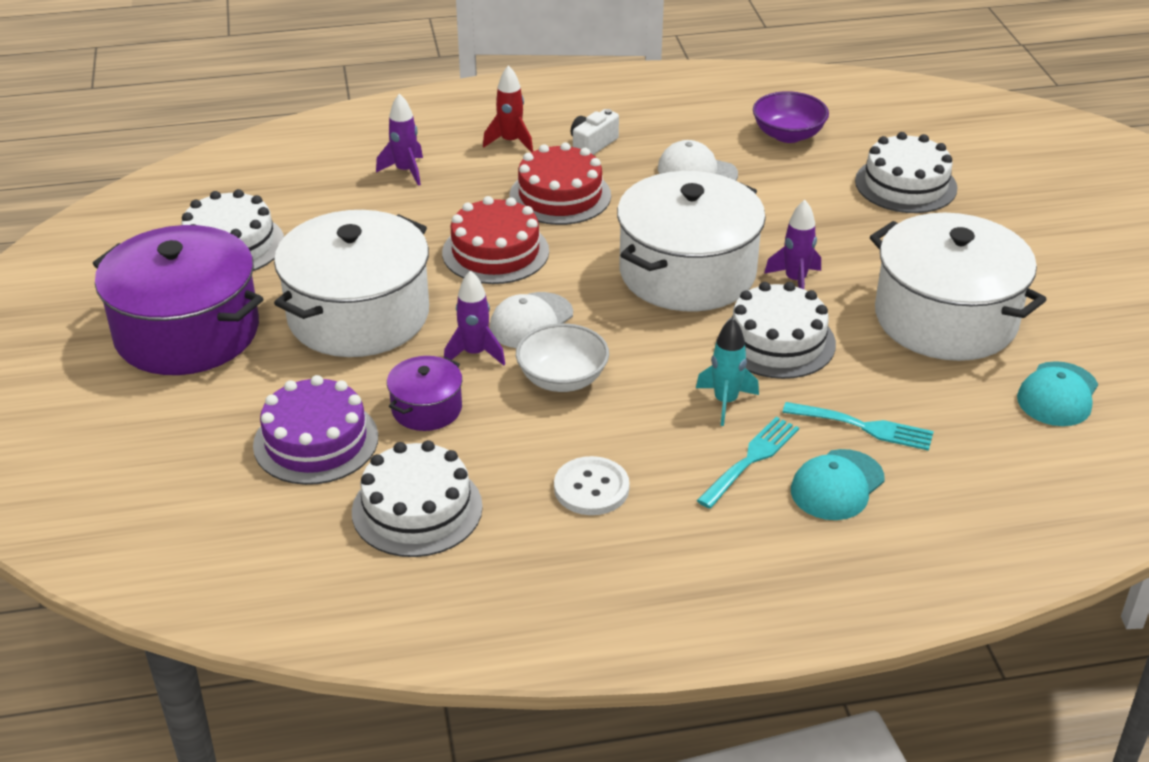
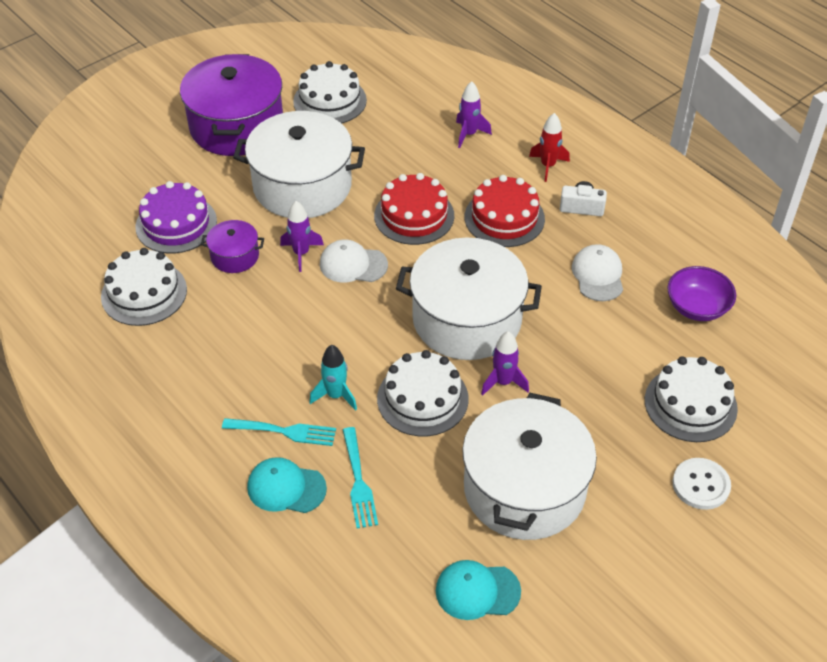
camera: 60 degrees right, 10 degrees up
(562, 379) = (304, 304): white bowl -> none
(591, 488) = (208, 363): white button -> white button (701, 485)

